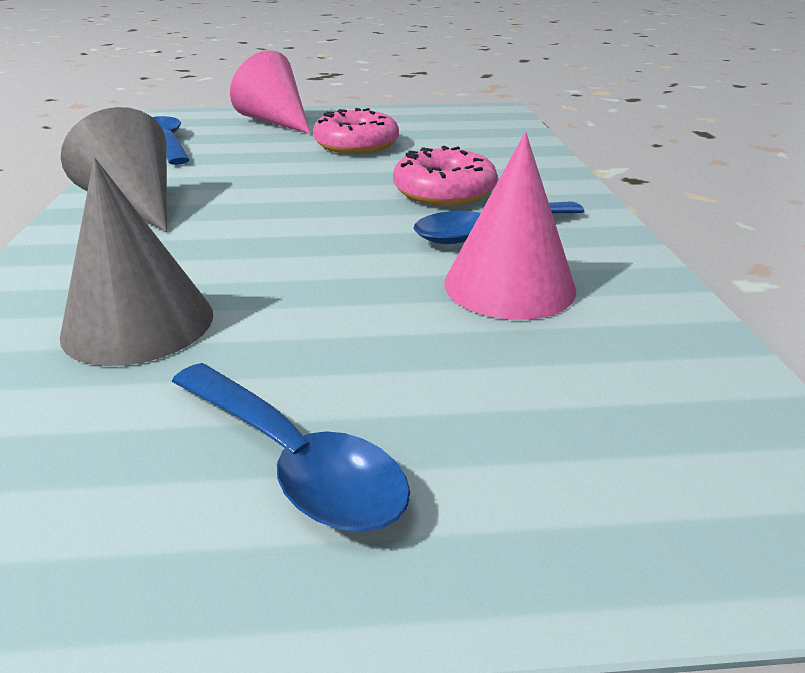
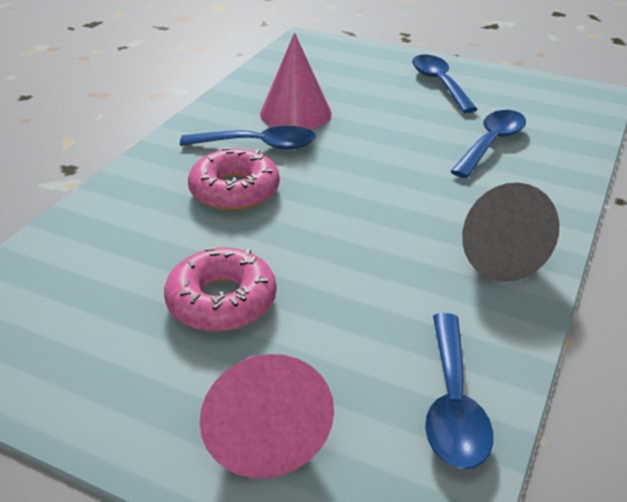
camera: 150 degrees left, 5 degrees up
(138, 323) = (491, 143): grey cone -> blue spoon

